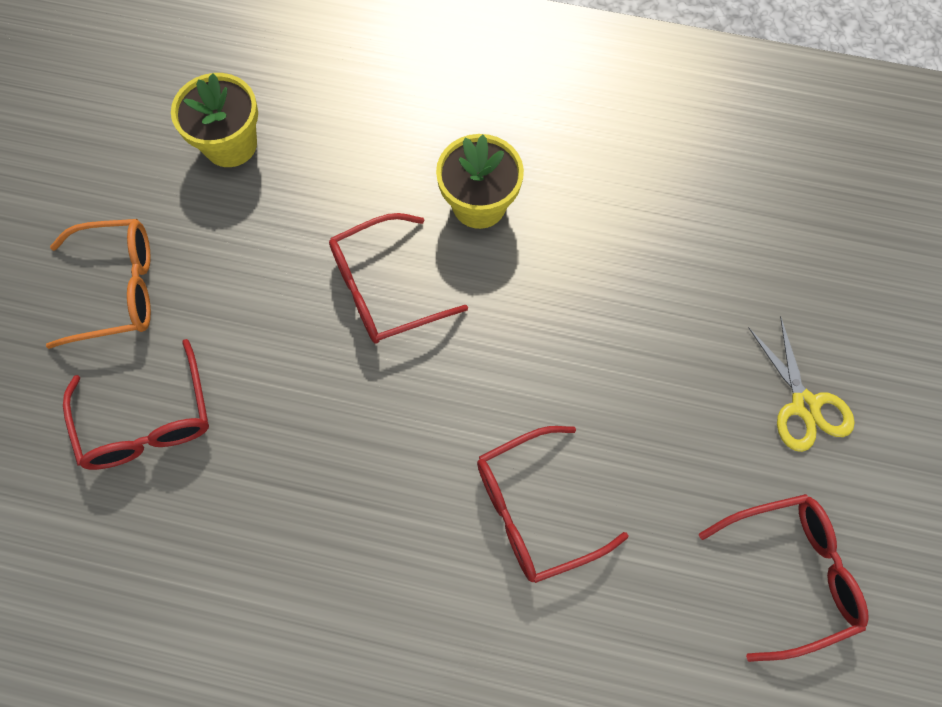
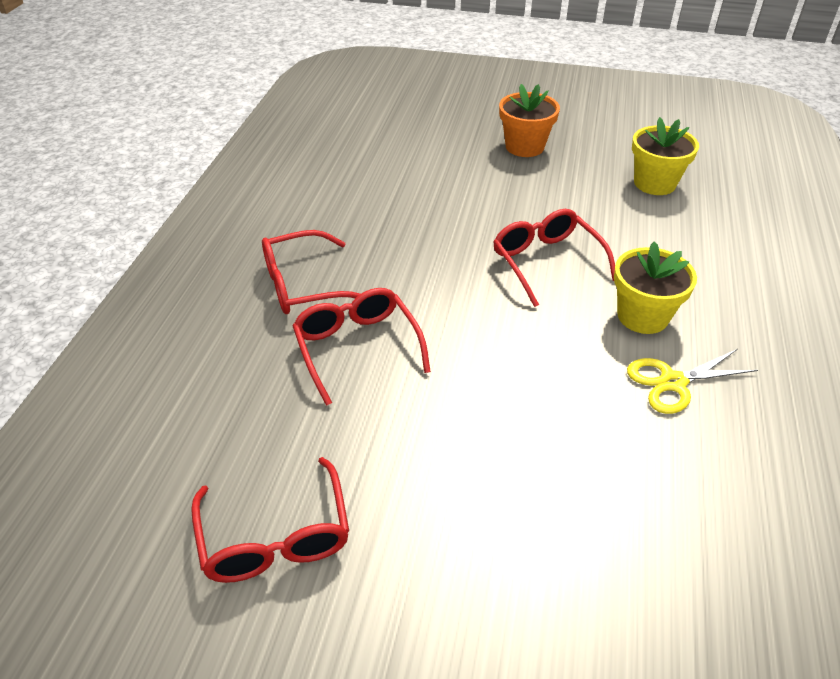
camera: 90 degrees right, 25 degrees down
(118, 289) = (524, 146): orange glasses -> orange flower pot
(147, 422) = (431, 164): red glasses -> red glasses (302, 285)
(804, 405) = (459, 573): yellow scissors -> yellow scissors (673, 382)

